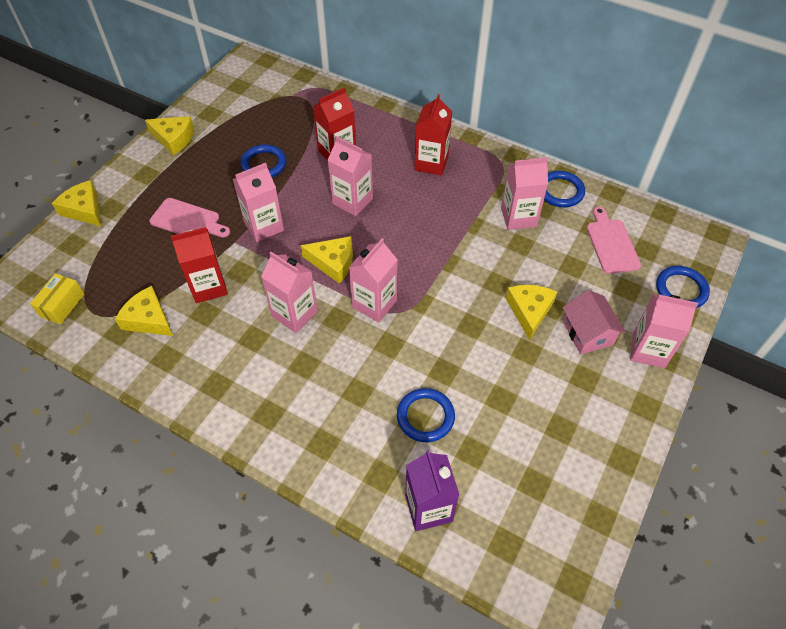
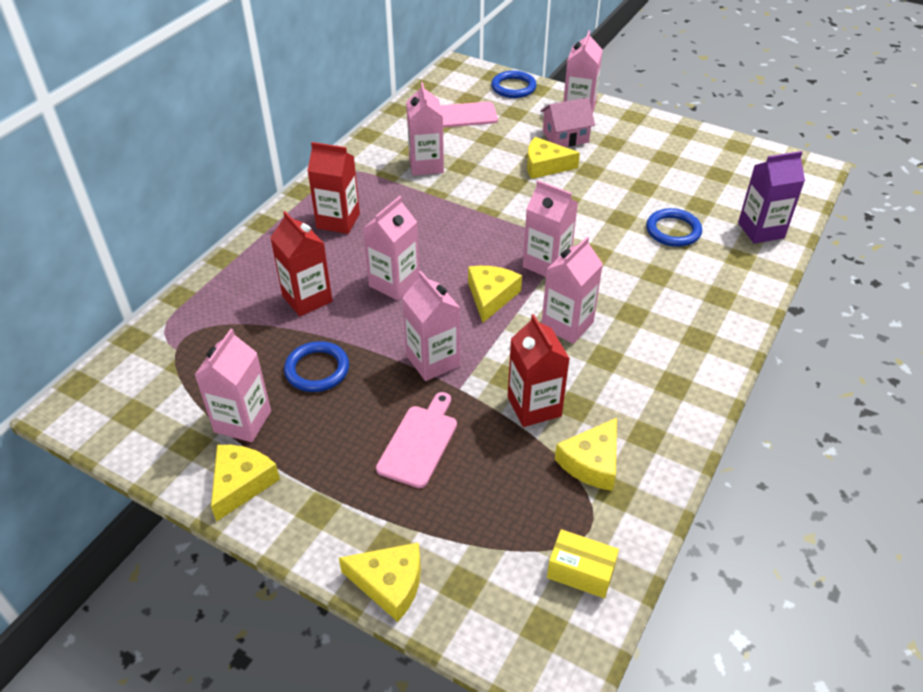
camera: 90 degrees left, 10 degrees down
(84, 209) = (389, 583): yellow cheese -> yellow cheese turned 120 degrees counterclockwise
(223, 133) = (243, 421): none -> pink carton
(560, 191) = (392, 138): blue ring -> none

